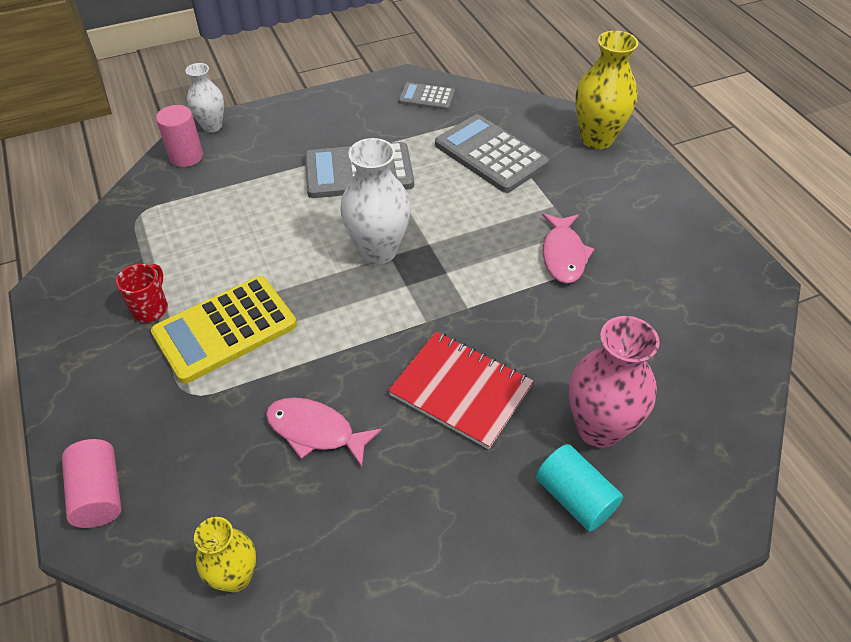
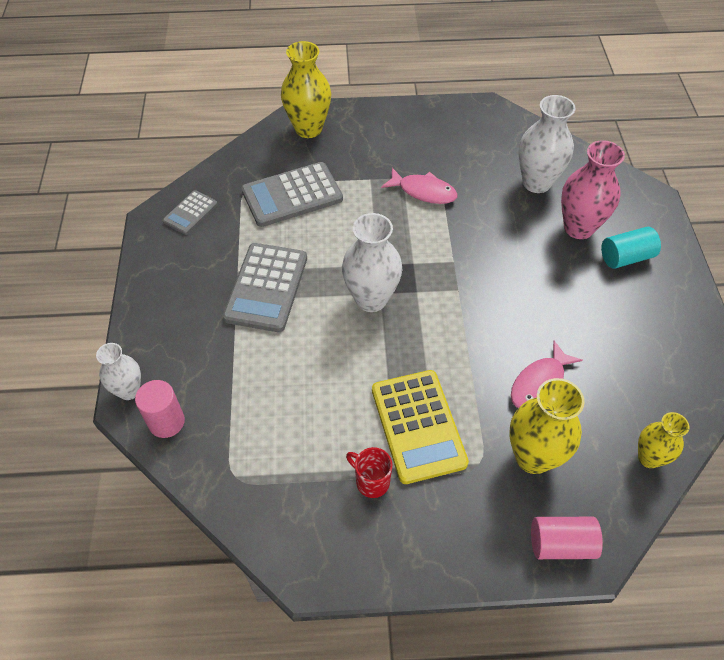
camera: 70 degrees left, 5 degrees up
(209, 444) = (533, 457): none -> yellow vase
(461, 390) = (528, 288): red notebook -> none
(654, 364) = (536, 183): none -> white vase

